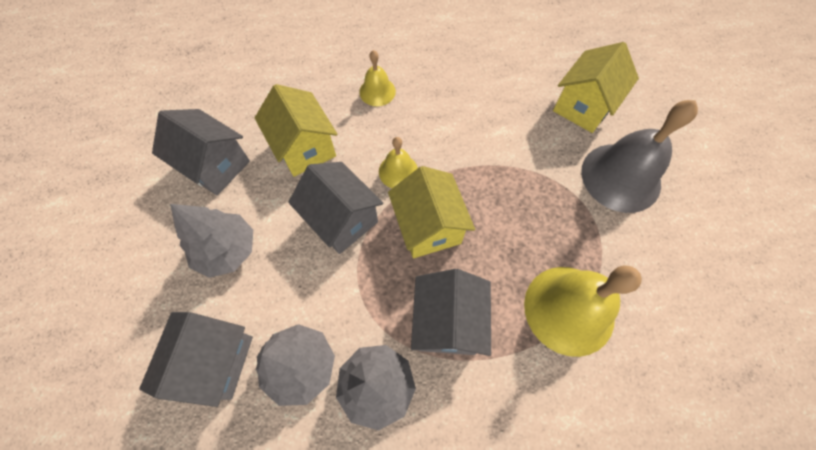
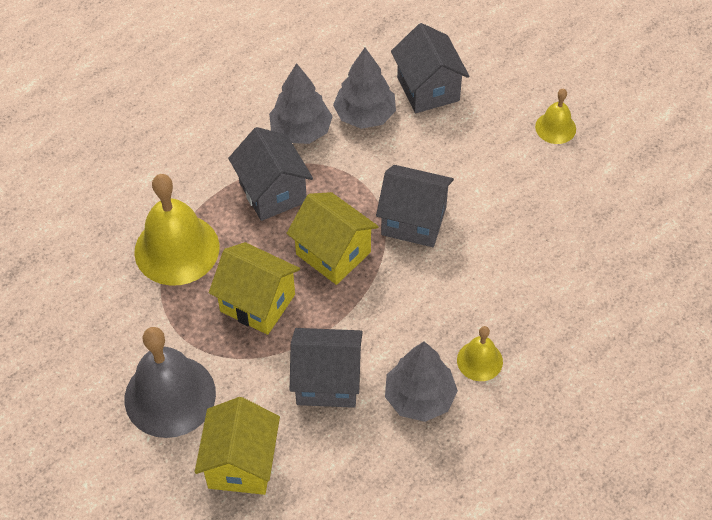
camera: 150 degrees right, 10 degrees down
(216, 166) = (566, 206): grey house -> grey house (327, 381)
(227, 250) = (488, 153): grey tree -> grey tree (419, 397)
(304, 148) = (501, 263): yellow house -> yellow house (257, 303)
(398, 171) = (395, 288): yellow bell -> yellow bell (555, 127)

